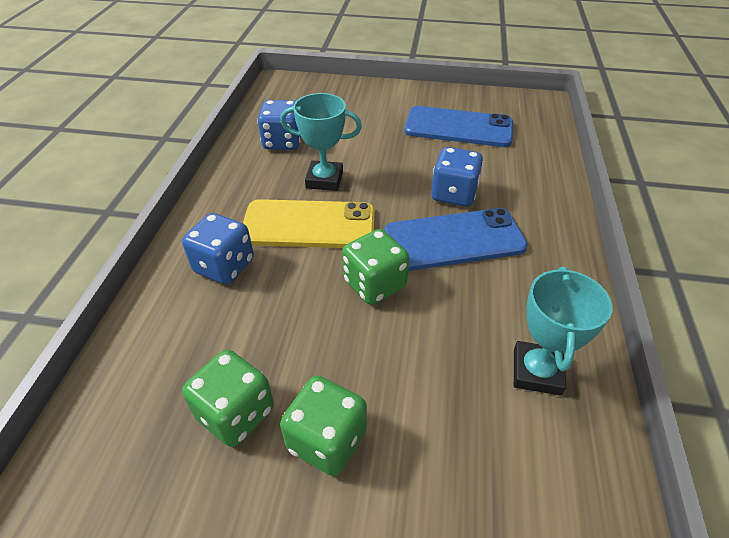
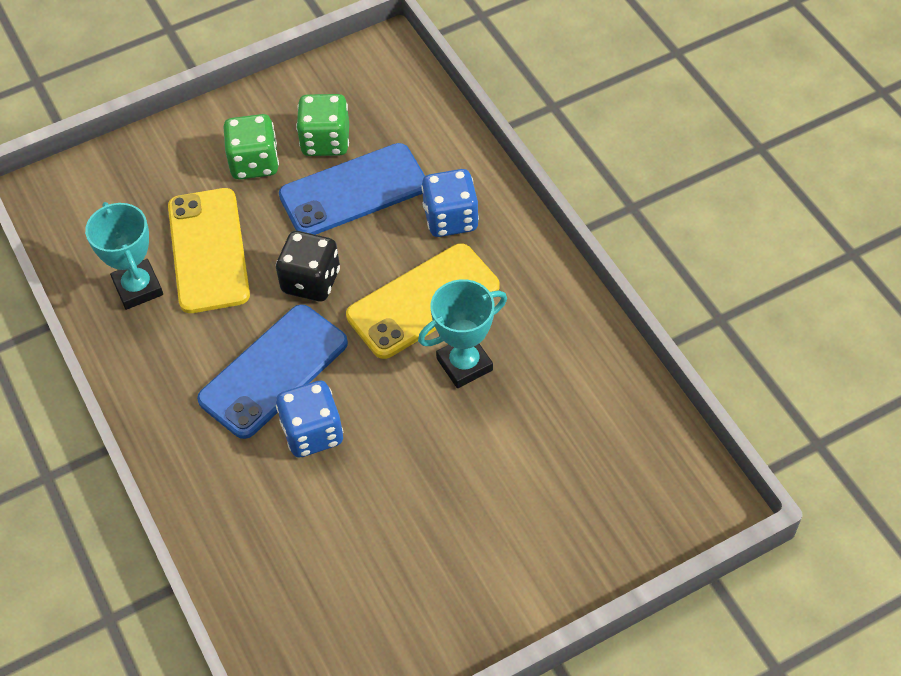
camera: 145 degrees right, 10 degrees up
(283, 142) = (569, 389): blue dice -> none
(374, 284) = (311, 281): green dice -> black dice
(444, 367) = (208, 250): none -> yellow phone
(458, 127) = (385, 564): blue phone -> blue phone (353, 191)

